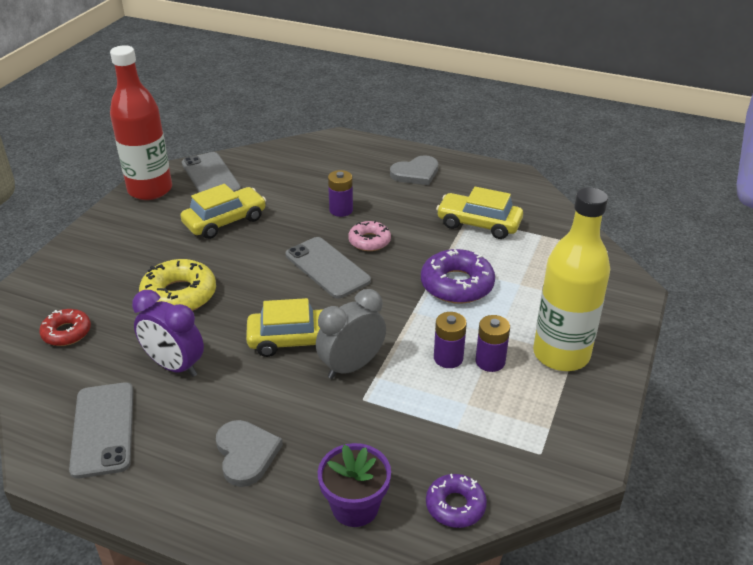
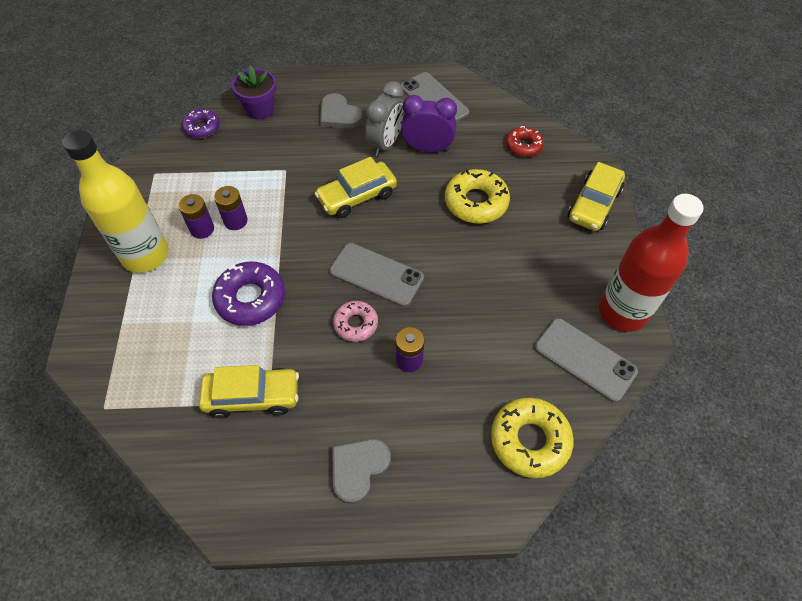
camera: 155 degrees right, 20 degrees up
(225, 221) = (510, 297): yellow car -> yellow car (594, 205)
(291, 155) = (529, 440): none -> yellow donut
(351, 366) = (305, 190): grey clock -> grey clock (385, 143)

